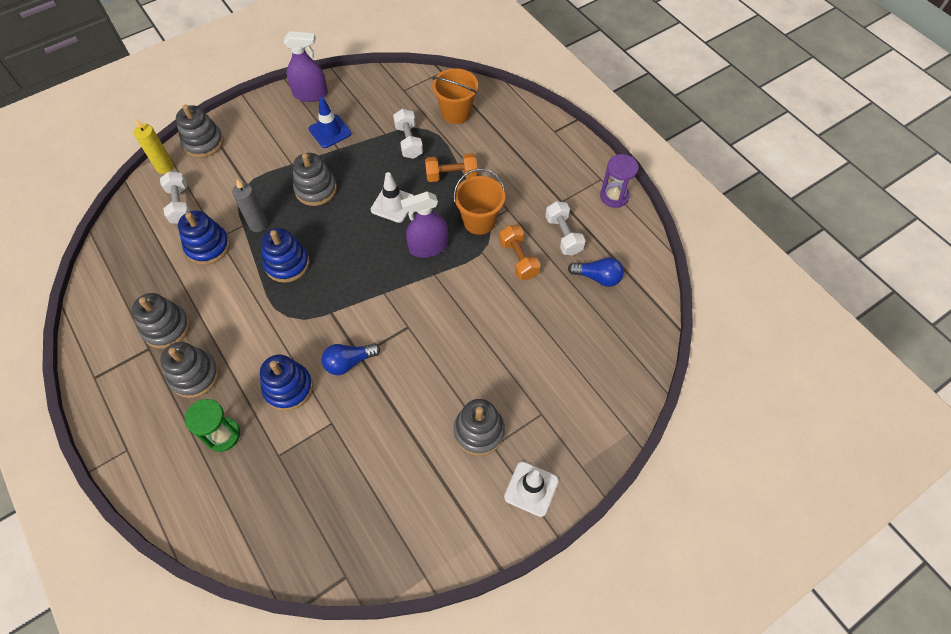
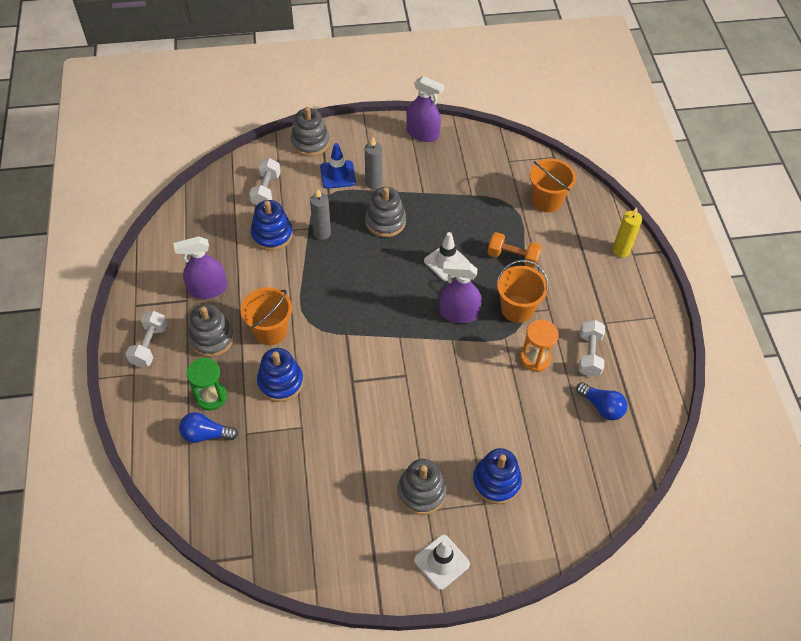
camera: 25 degrees right, 5 degrees down
(165, 167) = (269, 152): yellow candle -> yellow candle (621, 250)
(166, 328) = (208, 289): grey stacking toy -> purple spray bottle
(253, 342) = (270, 331): none -> orange bucket
(286, 157) = (373, 183): none -> grey candle
(287, 264) = (330, 277): blue stacking toy -> blue stacking toy (496, 481)
(330, 131) = (423, 174): blue traffic cone -> blue traffic cone (338, 175)
(349, 362) = (340, 383): blue light bulb -> blue light bulb (206, 434)
(409, 141) = (489, 211): white dumbbell -> white dumbbell (149, 345)
(518, 259) = (535, 358): orange dumbbell -> orange hourglass
(614, 196) = (659, 339): purple hourglass -> none

